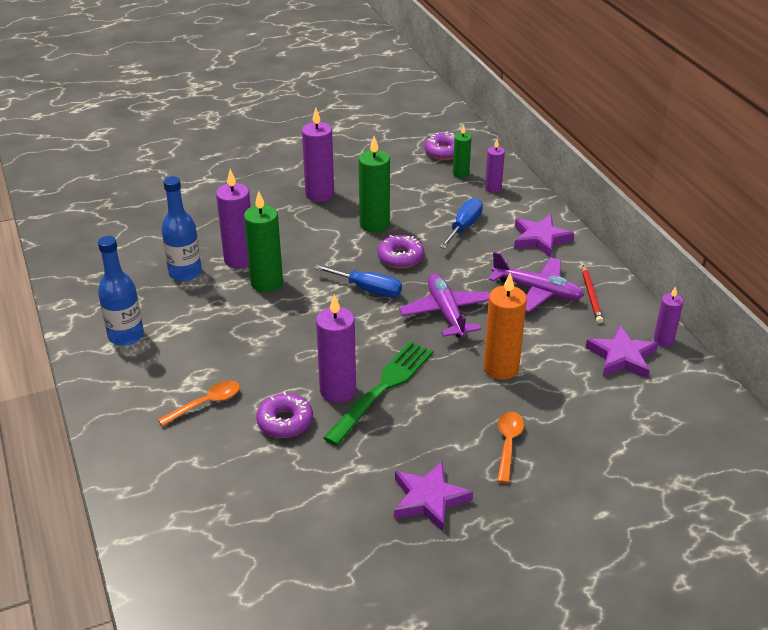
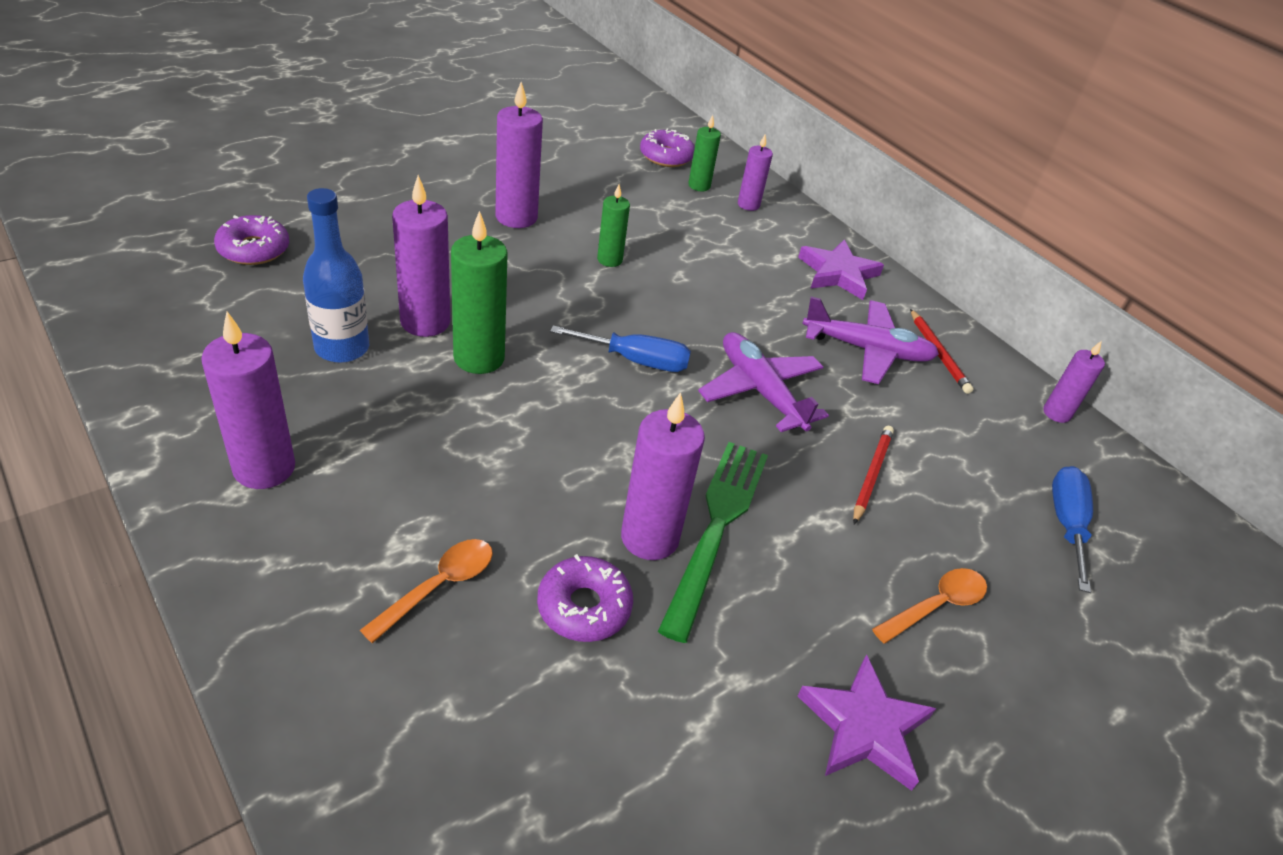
camera: 20 degrees left, 5 degrees up
(126, 336) = (264, 468): blue bottle -> purple candle
(374, 224) = (609, 260): green candle -> green candle, size x0.59
(400, 257) = (664, 308): purple donut -> purple donut (254, 249)
(464, 227) = (733, 260): blue screwdriver -> blue screwdriver (1066, 524)
(501, 368) = (871, 475): orange candle -> red pencil
(508, 444) = (936, 605): orange spoon -> orange spoon turned 60 degrees clockwise
(622, 357) = (1018, 442): purple star -> none

